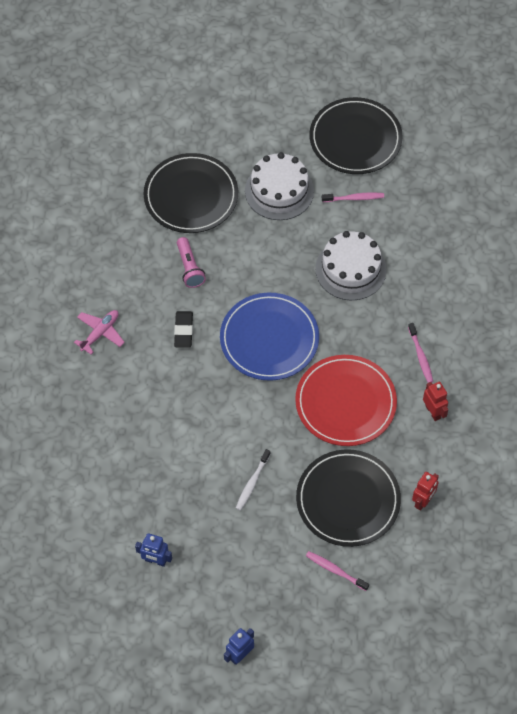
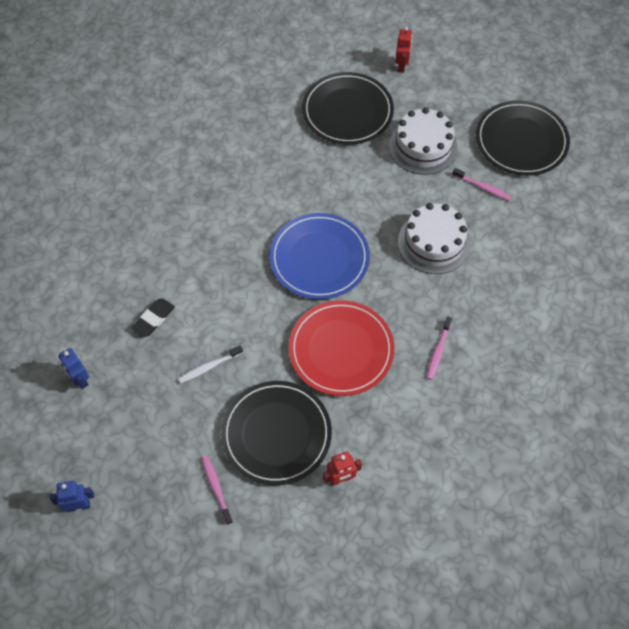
camera: 35 degrees right, 0 degrees up
(100, 333) = (190, 174): pink plane -> none
(183, 331) = (255, 211): black eraser -> black eraser (154, 319)
(189, 268) = (300, 165): pink flashlight -> none
(433, 412) = (412, 406): red robot -> red robot (401, 66)

